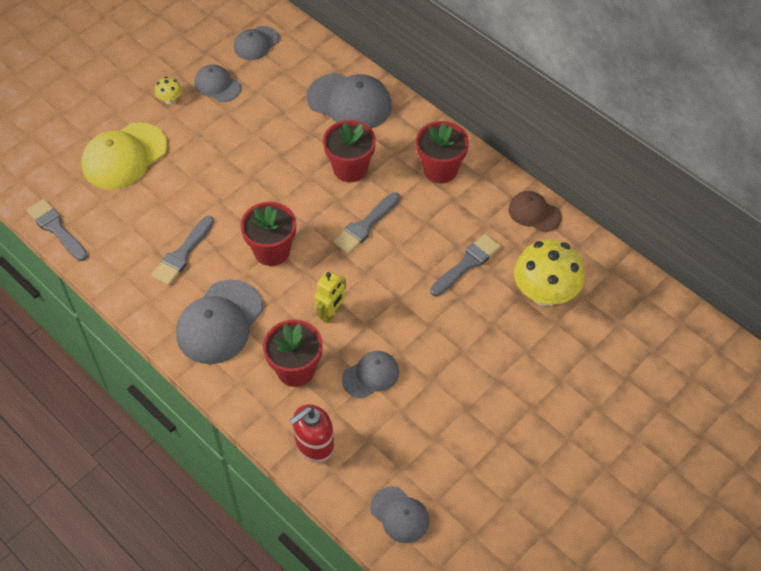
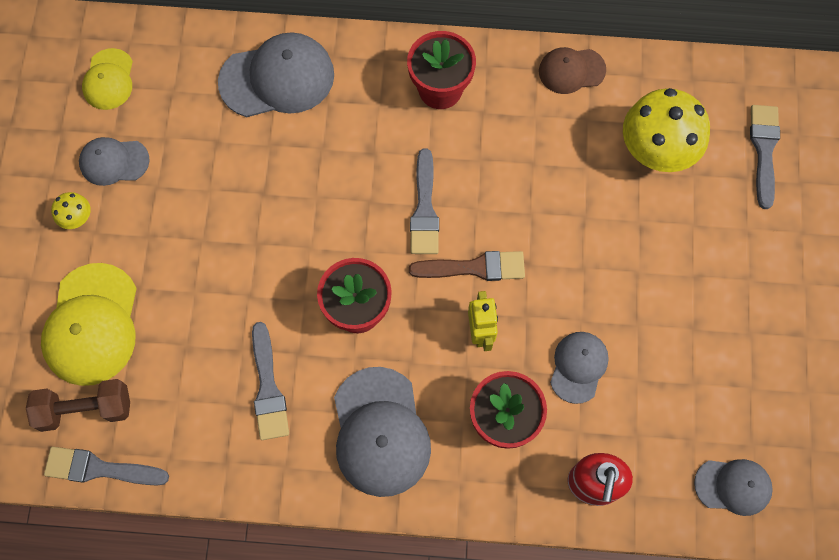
camera: 40 degrees left, 15 degrees up
(79, 195) = (85, 409): none -> brown dumbbell
(256, 43) = (109, 79): grey cap -> yellow cap
(350, 168) = (350, 156): red flower pot -> none
(363, 277) = (474, 267): none -> brown brush
(467, 264) = (559, 175): grey brush -> grey brush (764, 150)

